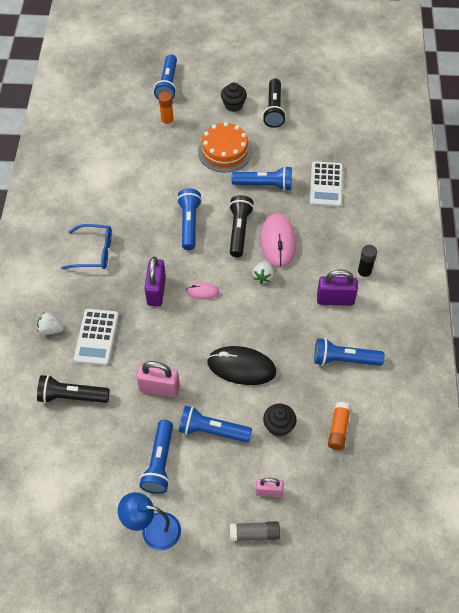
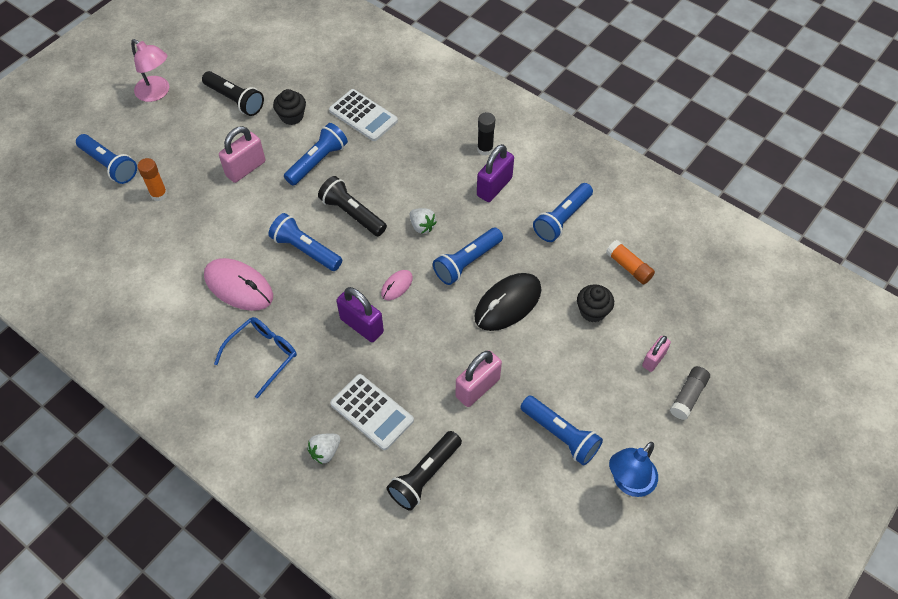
camera: 55 degrees left, 0 degrees up
(212, 430) = (558, 369): blue flashlight -> blue flashlight (467, 262)
(225, 151) = (245, 168): orange cake -> pink padlock
(233, 105) = (195, 127): black cupcake -> black cupcake (292, 116)
(242, 68) = (157, 93): none -> pink lamp
(278, 242) = (393, 191): pink mouse -> pink mouse (239, 286)

